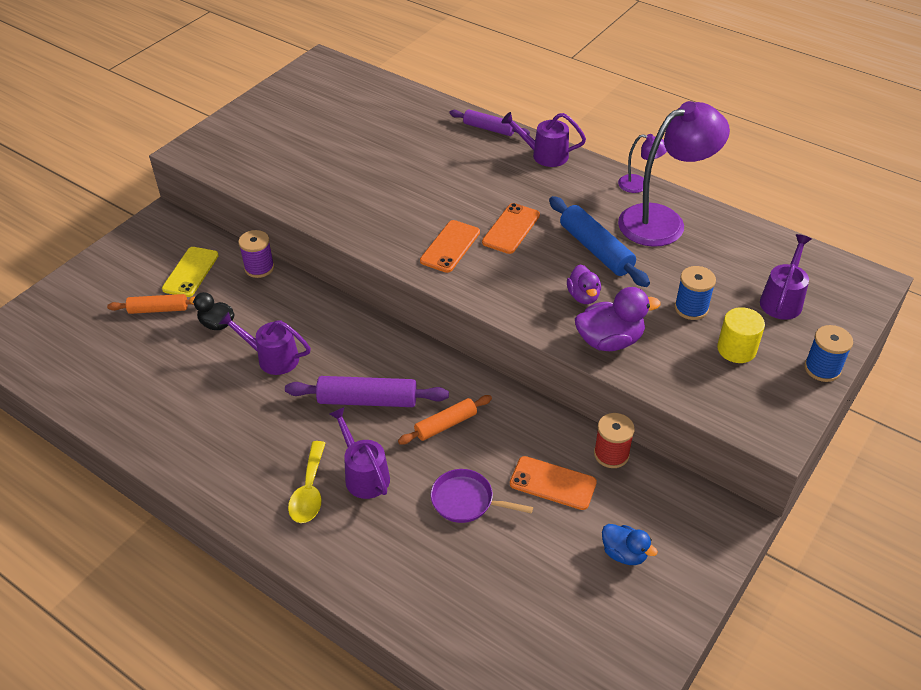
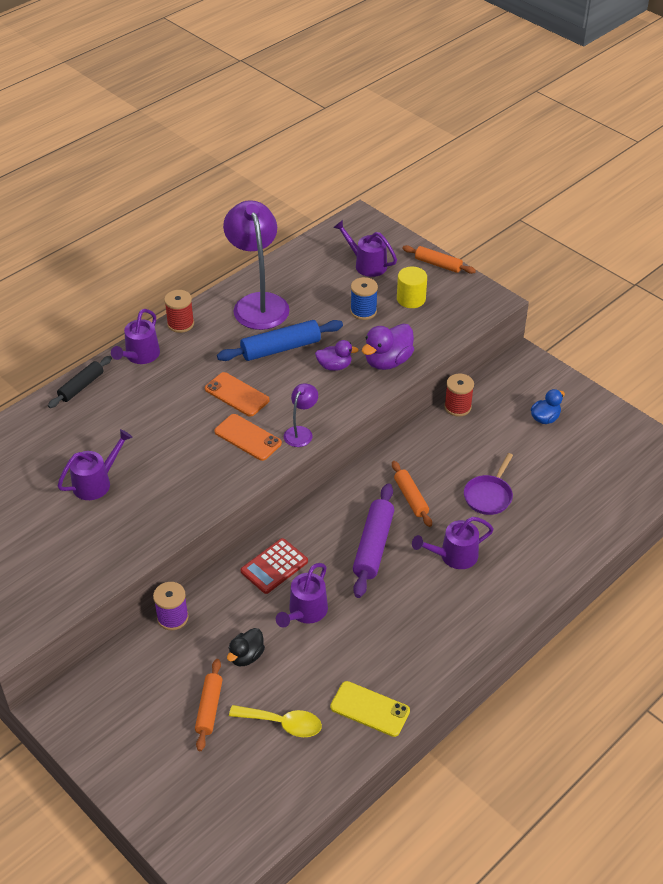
camera: 80 degrees left, 0 degrees up
(190, 272) = (159, 679): yellow phone -> yellow phone (370, 709)
(309, 491) = (465, 594): yellow spoon -> yellow spoon (282, 723)
(328, 326) = (274, 566): none -> red calculator
(367, 162) = (96, 482): none -> purple watering can
(489, 129) = (81, 386): purple rolling pin -> black rolling pin
(553, 483) = (479, 444): orange phone -> none
(604, 172) = (180, 324): none -> red spool
(609, 341) = (387, 361): purple duck -> purple duck turned 135 degrees counterclockwise
(639, 185) = (206, 306): purple lamp -> purple lamp (301, 432)
(822, 369) = (438, 264): blue spool -> orange rolling pin

